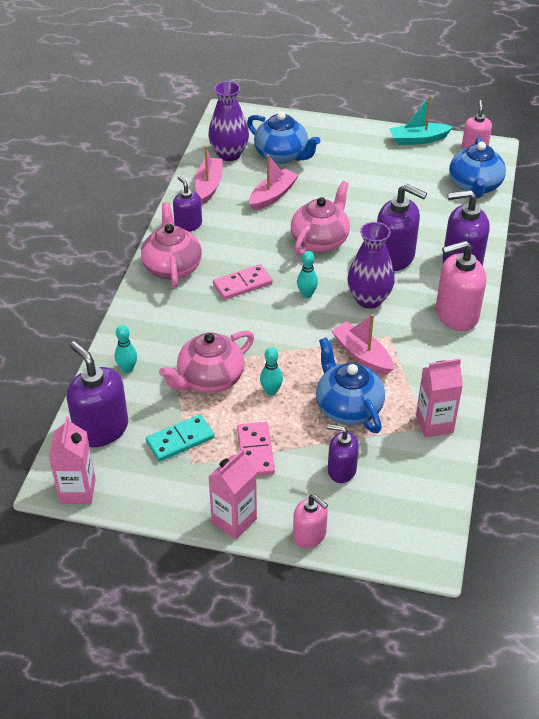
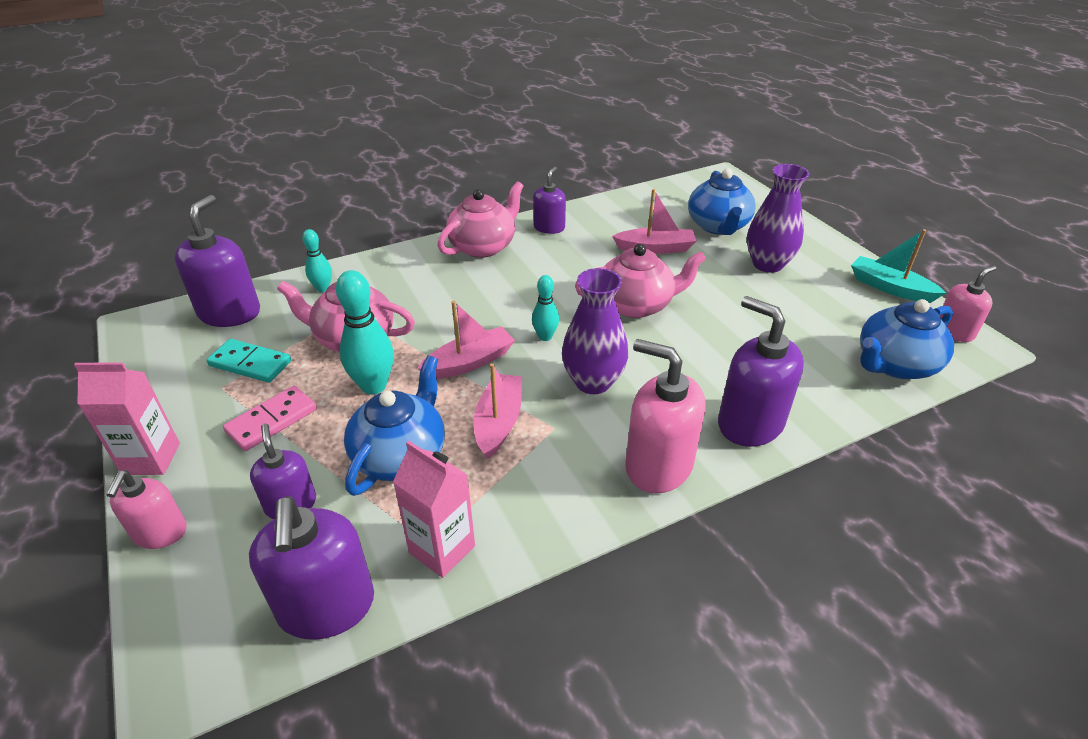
camera: 50 degrees right, 5 degrees down
(77, 491) = (136, 339): pink carton -> none
(209, 185) = (615, 212): pink boat -> pink boat (469, 362)
(229, 154) = (671, 202): purple vase -> purple vase (767, 264)
(242, 284) = (509, 292): pink domino -> none
(271, 391) = (374, 386): turquoise bowling pin -> turquoise bowling pin, size x1.72
(394, 257) = (684, 366): purple soap dispenser -> purple soap dispenser (326, 606)

